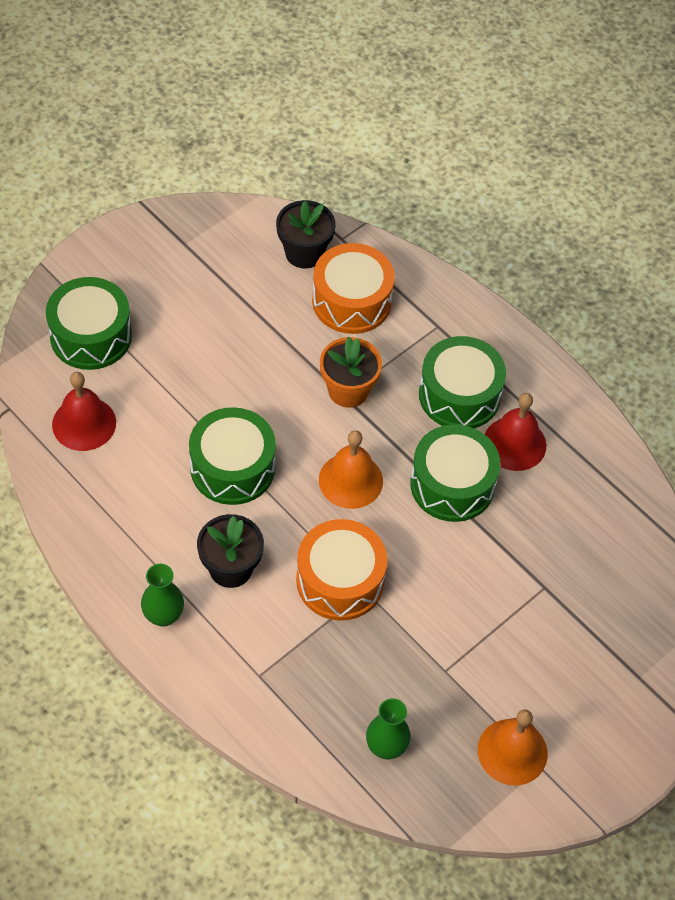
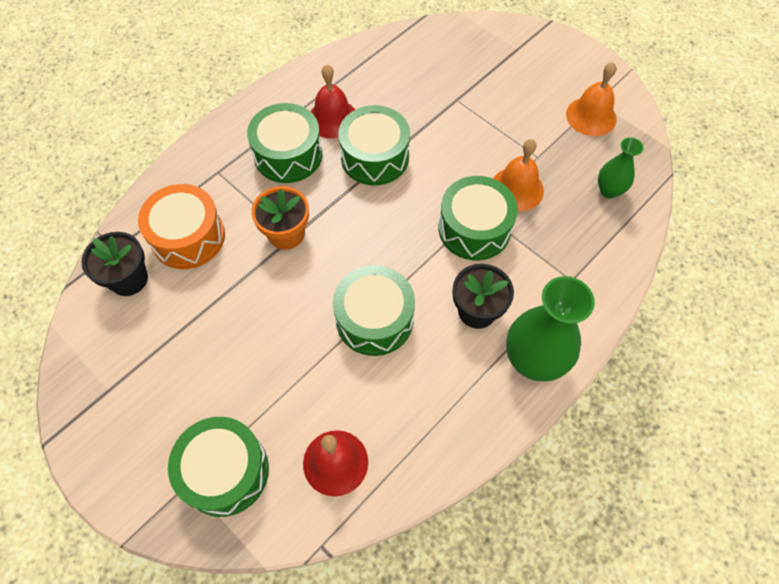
camera: 90 degrees left, 5 degrees up
(163, 616) = (533, 361): green vase -> green vase, size x1.80
(340, 580) = (474, 229): orange drum -> green drum
(350, 480) = (378, 227): orange bell -> orange bell (517, 189)

